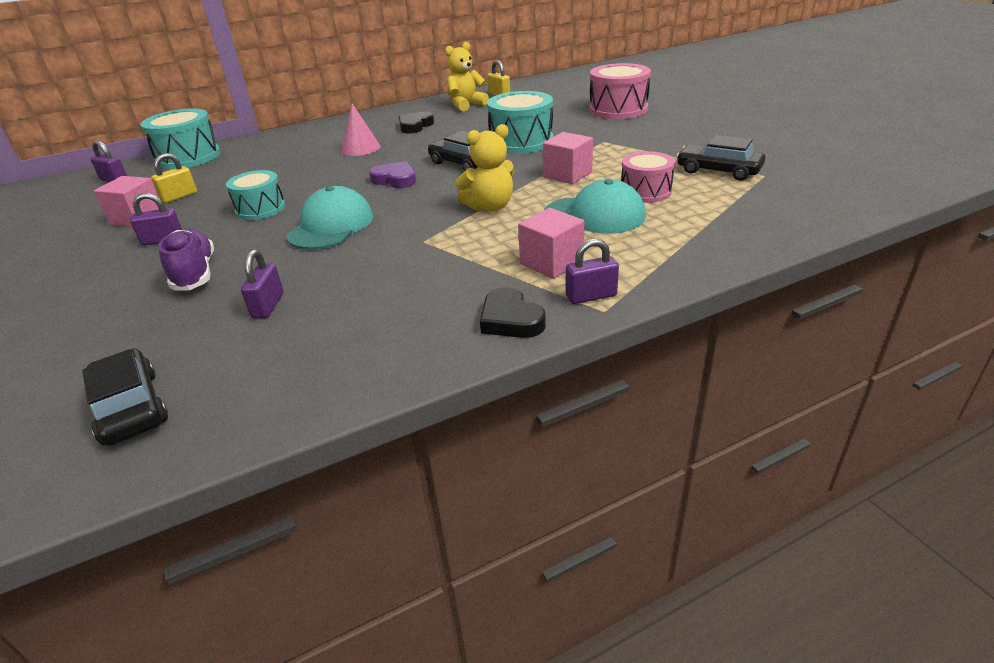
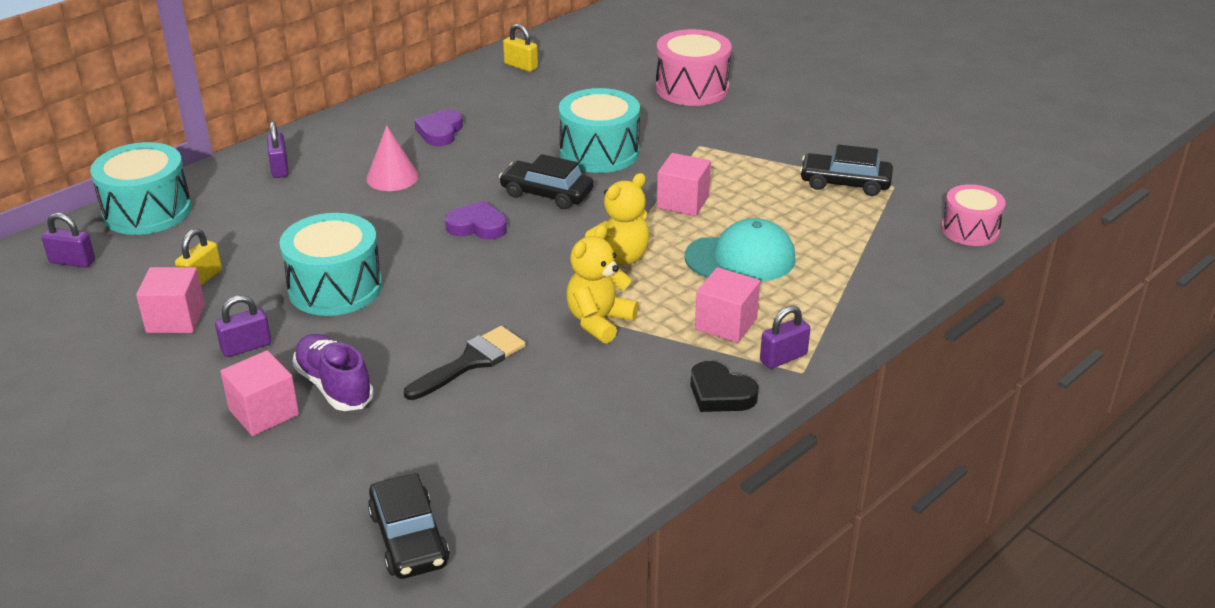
camera: 20 degrees left, 0 degrees up
(127, 286) = (264, 412): none -> pink cube
(131, 407) = (408, 538): black car -> black car turned 150 degrees counterclockwise
(260, 209) = (335, 288): turquoise drum -> turquoise drum, size x1.54
(268, 306) = (457, 413): purple padlock -> purple padlock (280, 168)
(313, 268) = (471, 362): none -> black brush
(331, 226) = (448, 303): turquoise cap -> none
(415, 126) = (440, 132): black heart -> purple heart
(466, 105) = (486, 88): yellow teddy bear -> yellow teddy bear (599, 321)
(645, 192) = (780, 220): pink drum -> pink drum (970, 230)

